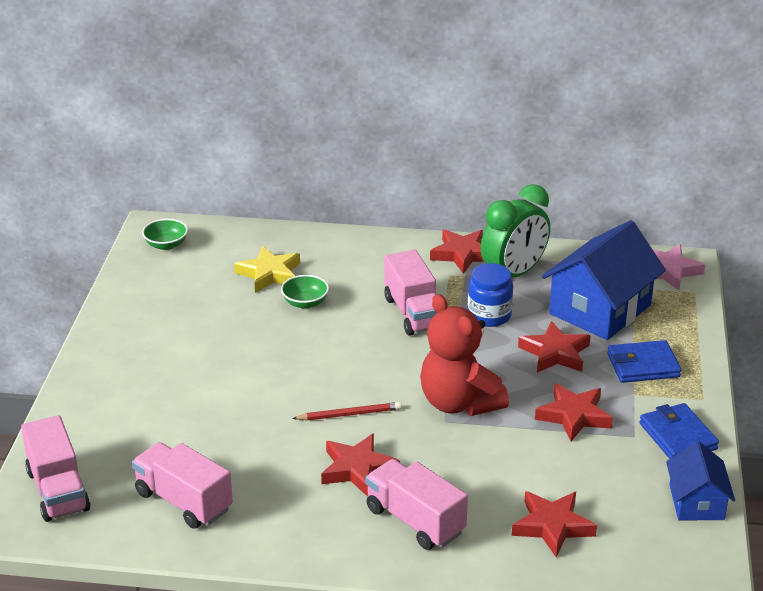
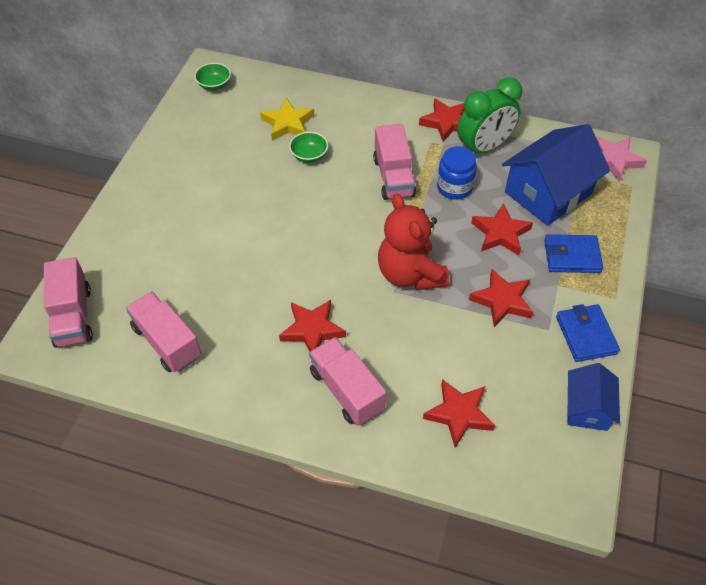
camera: 10 degrees right, 20 degrees up
(349, 414) = (318, 273): red pencil -> none

